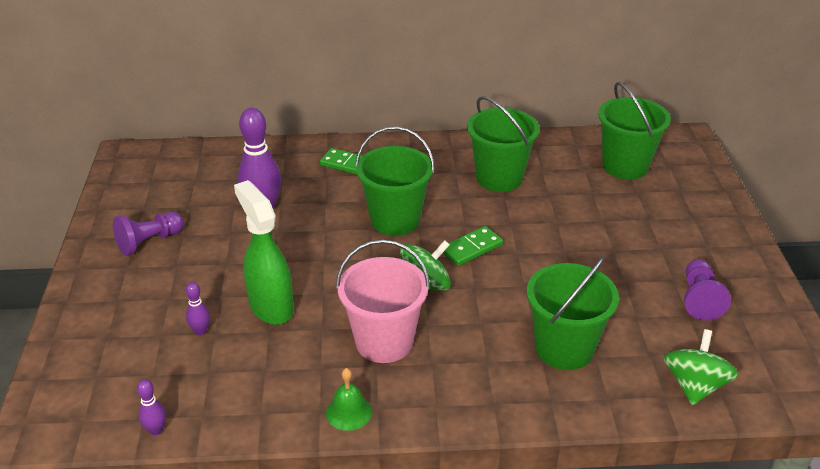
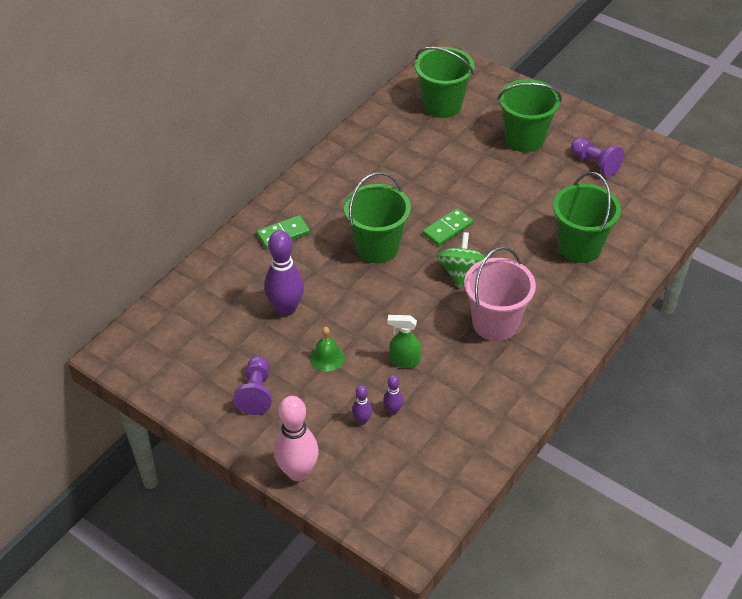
camera: 50 degrees left, 10 degrees up
(75, 311) = (298, 472): none -> pink bowling pin
(156, 430) = (470, 478): purple bowling pin -> purple bowling pin (362, 420)
(271, 306) = (404, 361): green spray bottle -> green spray bottle, size x0.58
(349, 412) = (541, 374): green bell -> green bell (327, 357)
(471, 248) = (447, 229): green domino -> green domino turned 45 degrees clockwise
(499, 178) = (388, 169): green bucket -> green bucket (524, 139)
(694, 385) = (657, 215): green spinning top -> none

